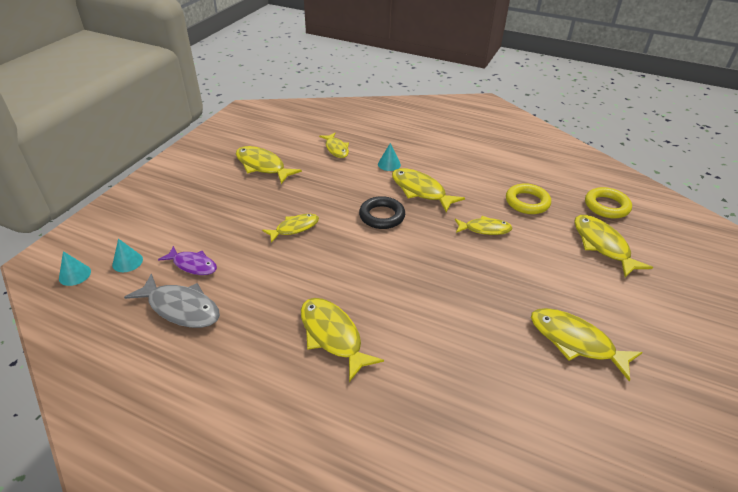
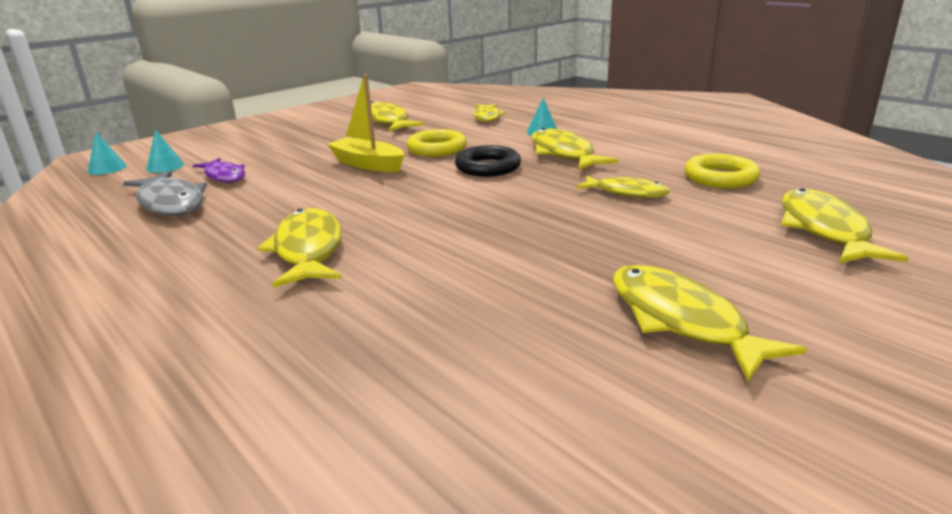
camera: 25 degrees right, 15 degrees down
(294, 228) = (368, 164): yellow fish -> yellow boat
(606, 206) = (865, 195): yellow ring -> yellow ring (437, 149)

